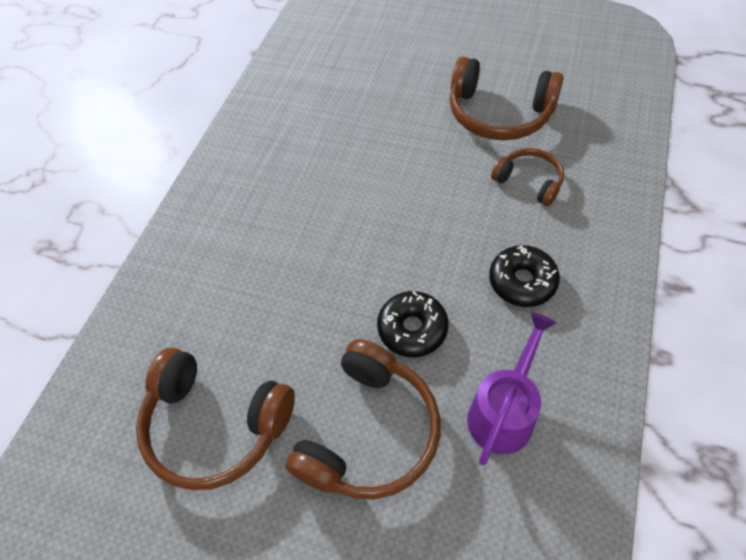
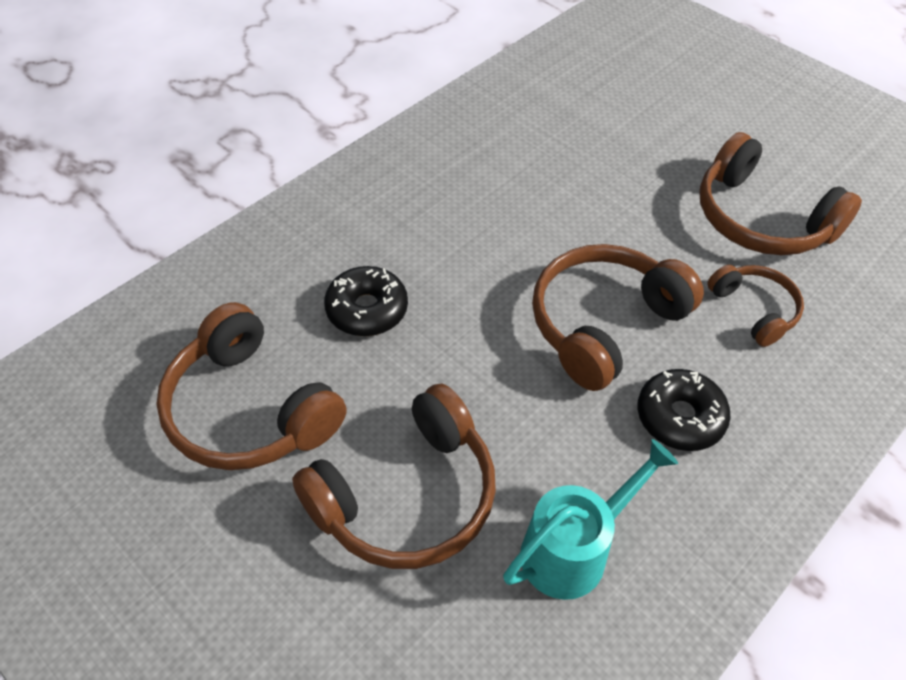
camera: 20 degrees right, 5 degrees down
(412, 329) = (518, 410): black donut -> black donut (367, 310)
(437, 237) = (604, 324): none -> brown headphones
(504, 411) = (574, 548): purple watering can -> turquoise watering can

